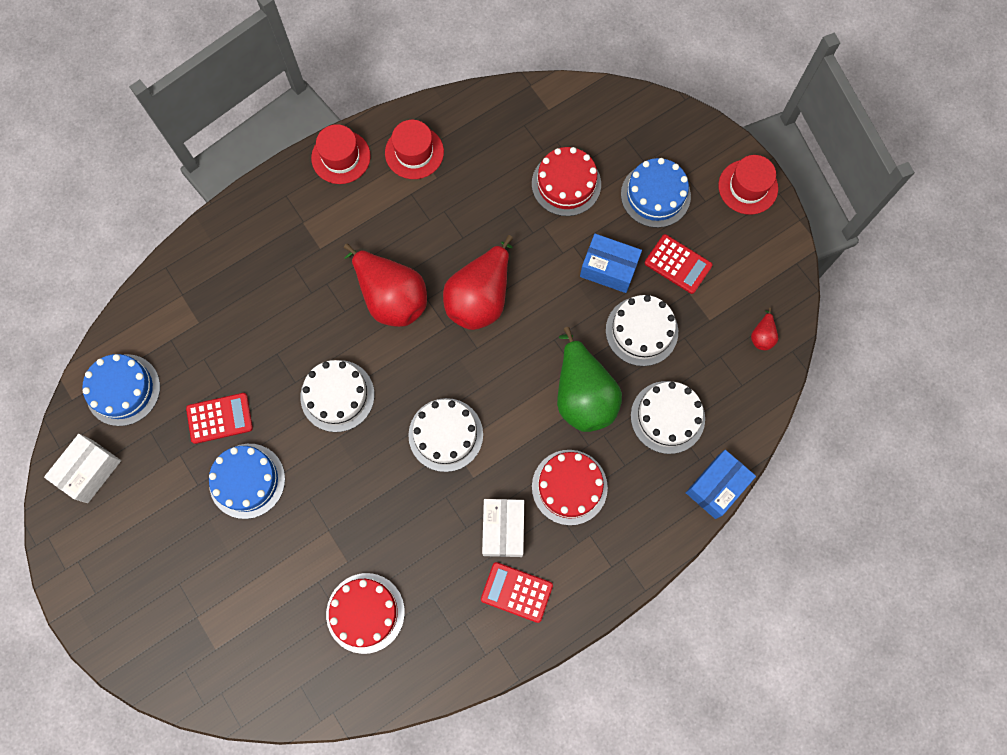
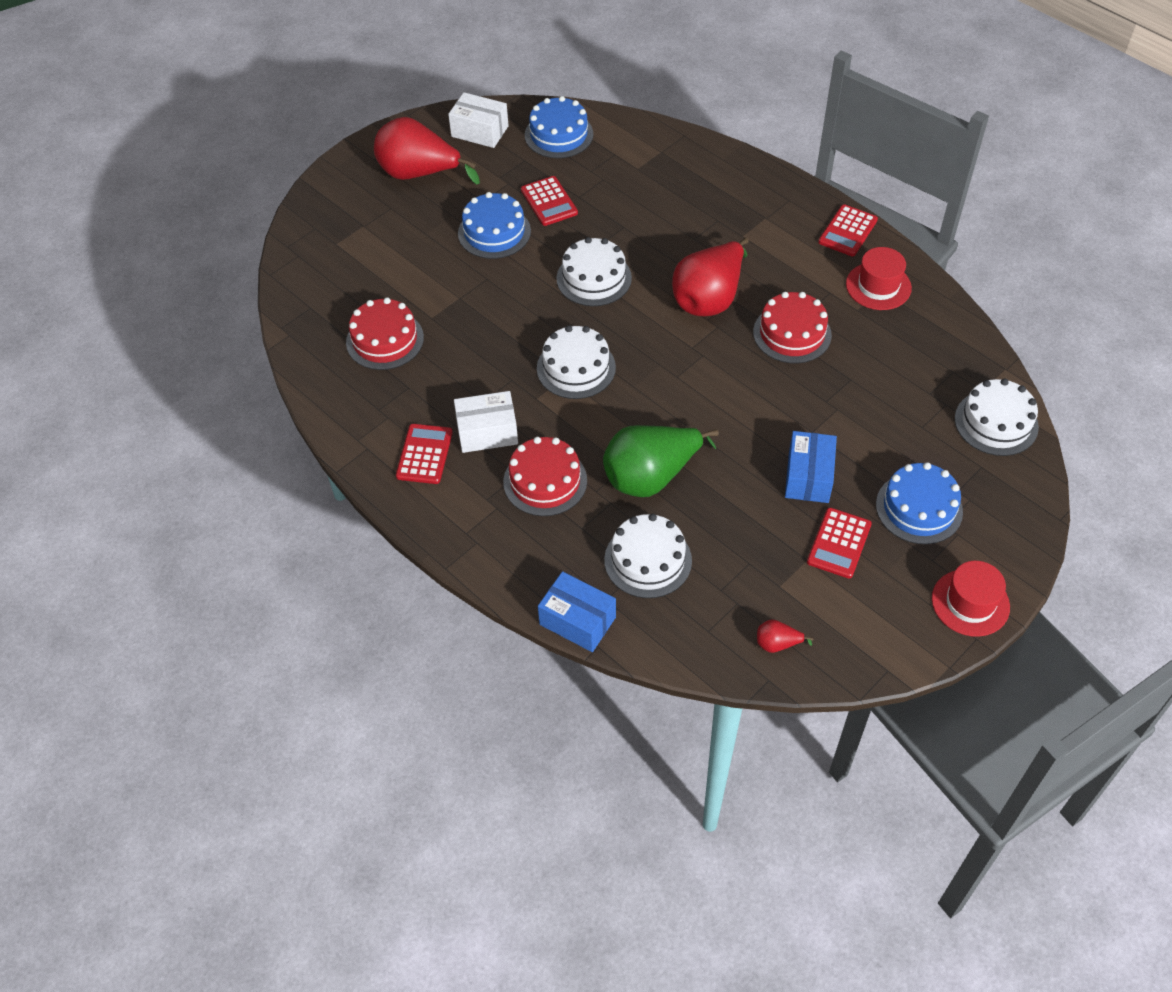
camera: 80 degrees right, 20 degrees down
(341, 157) = (848, 231): red hat -> red calculator
(480, 298) = (733, 369): red pear -> red pear (419, 174)
(566, 184) = (897, 421): red cake -> red cake (792, 333)
(641, 331) = (743, 520): white cake -> white cake (996, 422)

